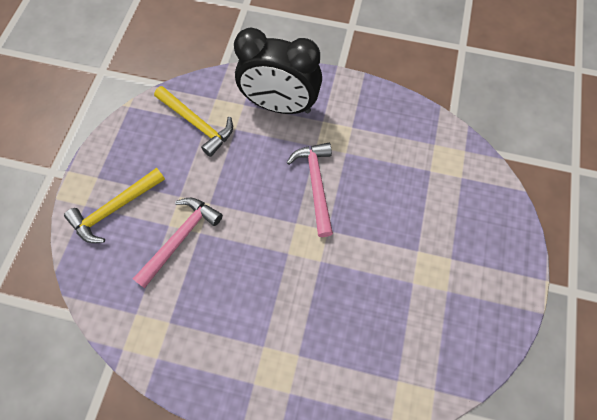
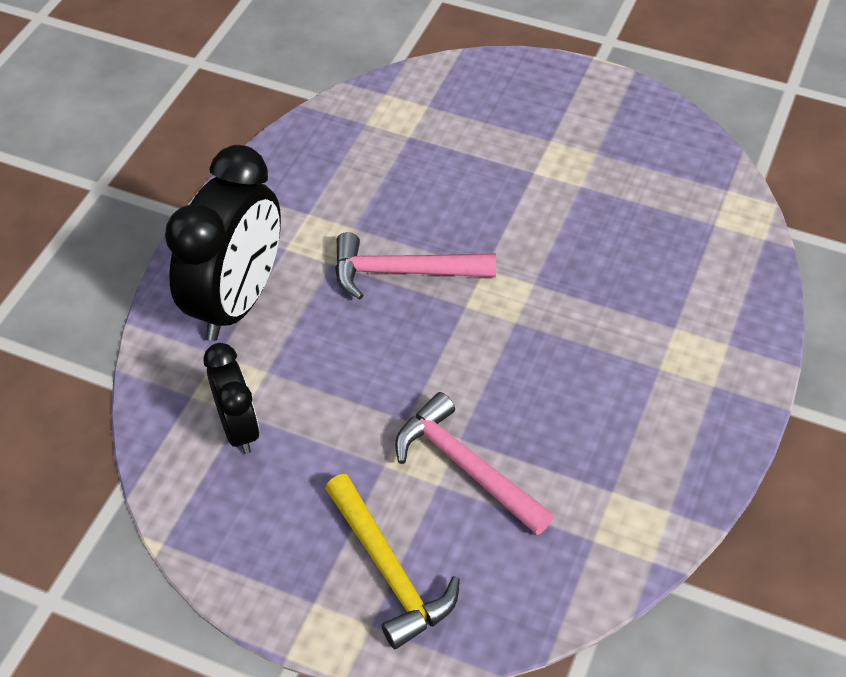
camera: 80 degrees left, 15 degrees down
(197, 124) = (239, 428): yellow hammer -> black clock

